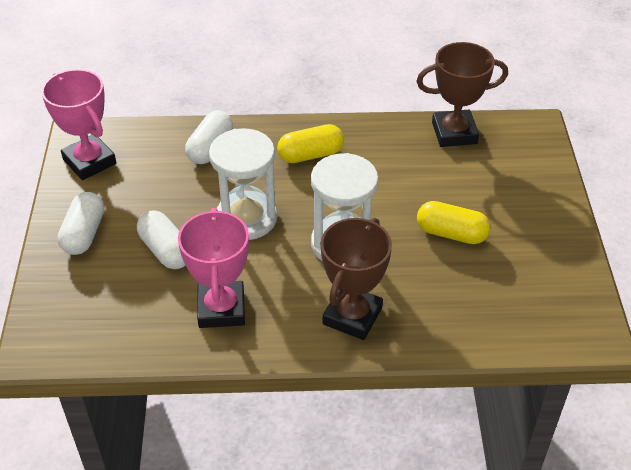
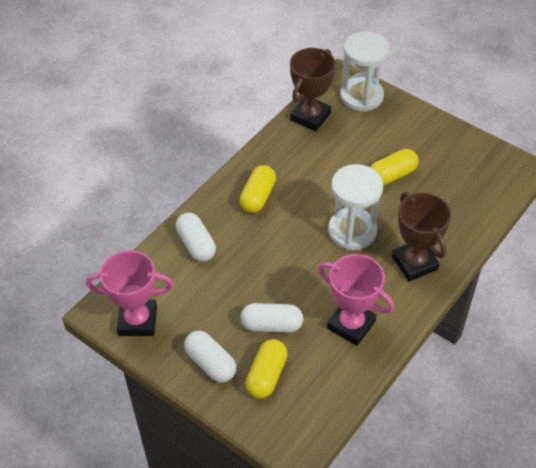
camera: 50 degrees left, 5 degrees up
(103, 280) = (266, 375): none -> yellow capsule
(246, 218) = (283, 265): white hourglass -> white hourglass (361, 96)

